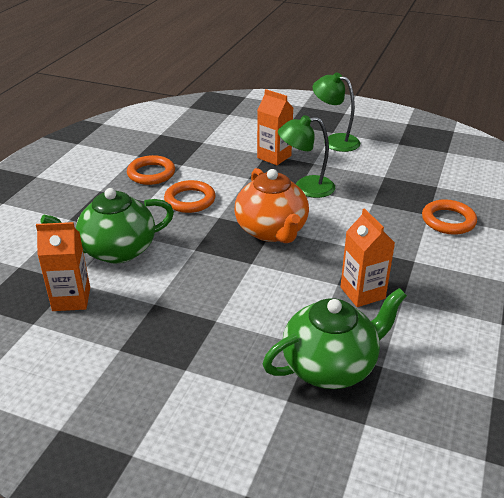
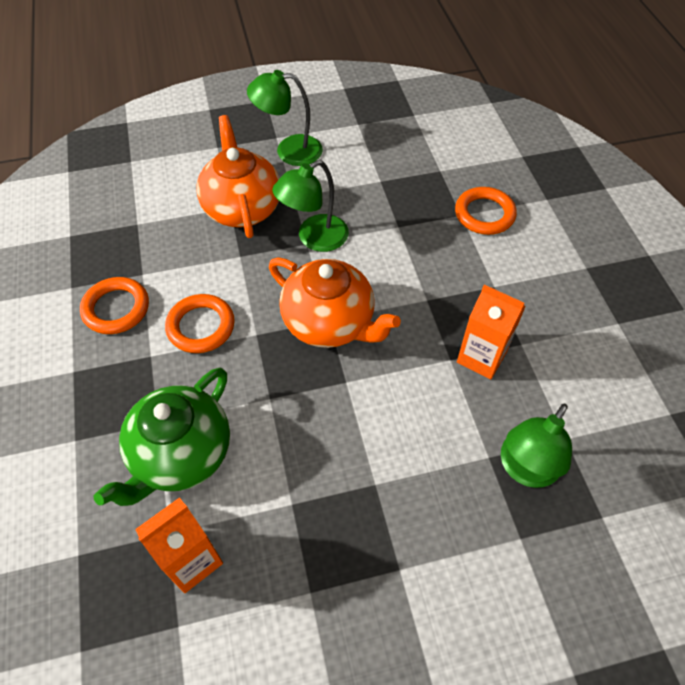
camera: 35 degrees left, 20 degrees up
(274, 157) = (242, 208): orange carton -> orange teapot
(330, 366) = (525, 469): green teapot -> green lamp

